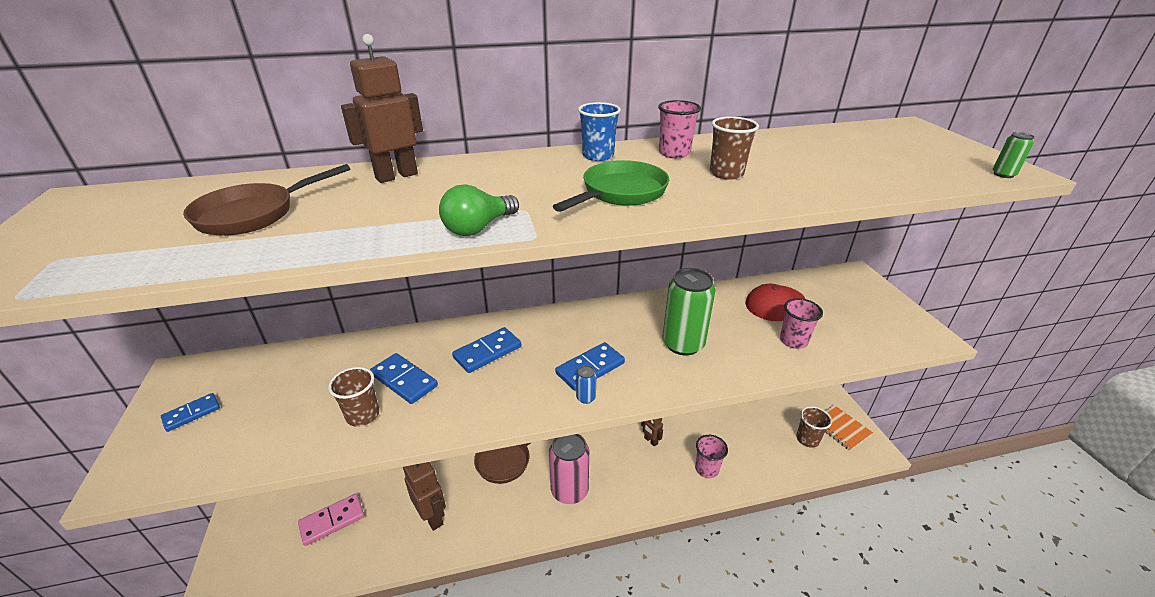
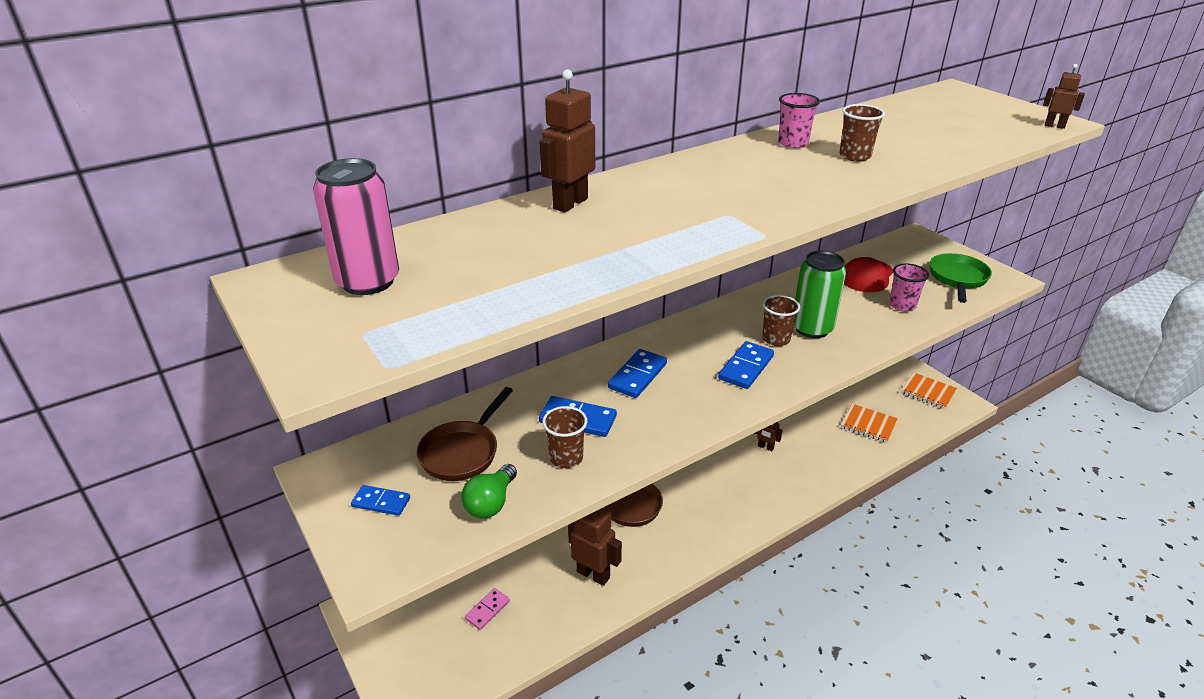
camera: 20 degrees left, 0 degrees up
(192, 413) = (381, 502): blue domino -> blue domino turned 75 degrees clockwise
(253, 214) = (488, 261): brown pan -> brown pan (462, 452)
(332, 521) = (487, 610): pink domino -> pink domino, size x0.66
(478, 228) = (710, 236): green light bulb -> green light bulb (491, 503)
(569, 490) = (715, 512): pink can -> pink can (368, 282)
(586, 397) = (761, 392): blue can -> none
(598, 156) = (730, 155): blue cup -> none
(620, 193) = (789, 187): green pan -> green pan (957, 279)
(706, 469) = (831, 458): pink cup -> none
(762, 445) = (868, 424): none -> orange notebook
(807, 439) = (904, 409): brown cup -> brown cup (776, 339)
(1003, 174) = (1054, 126): green can -> brown robot

